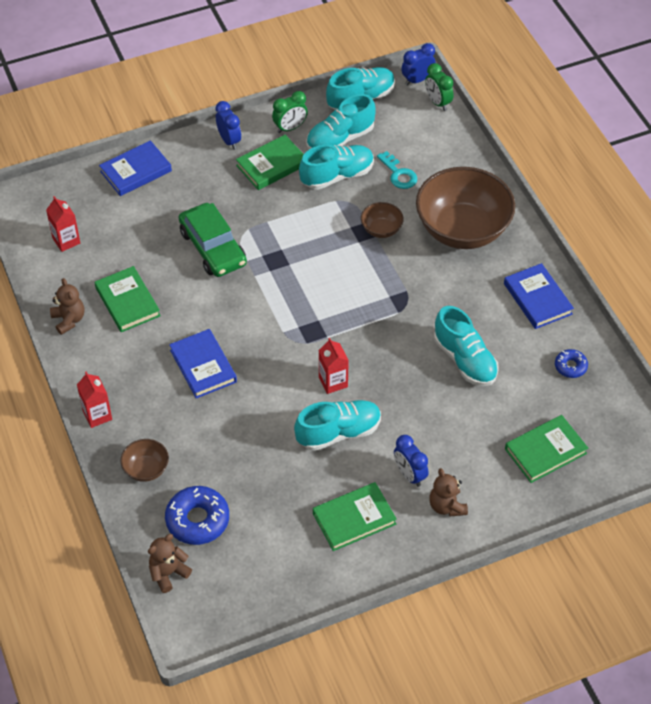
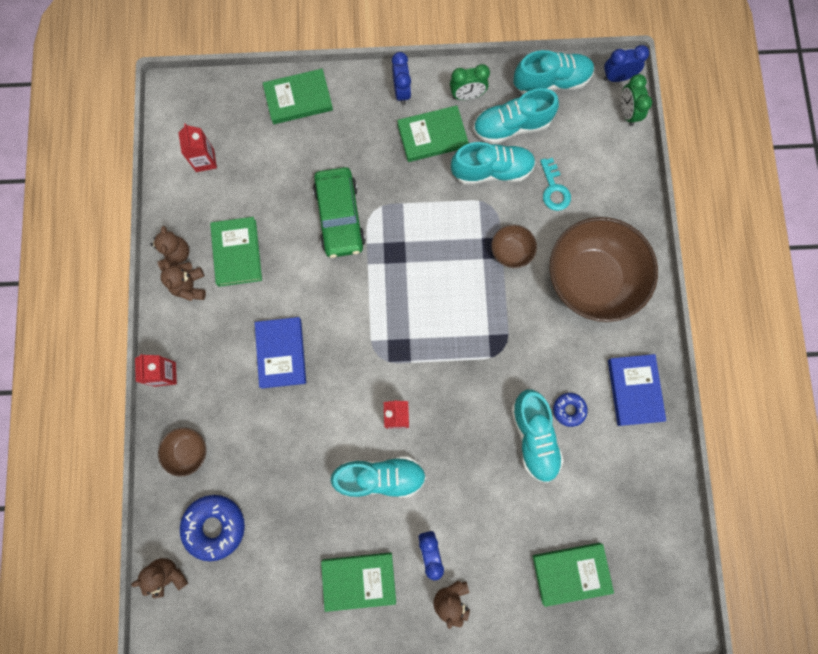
camera: 20 degrees right, 25 degrees up
(93, 340) = (190, 286): none -> brown teddy bear
(136, 171) = (298, 99): blue book -> green book
(570, 366) = (635, 483): blue donut -> blue donut (569, 410)

